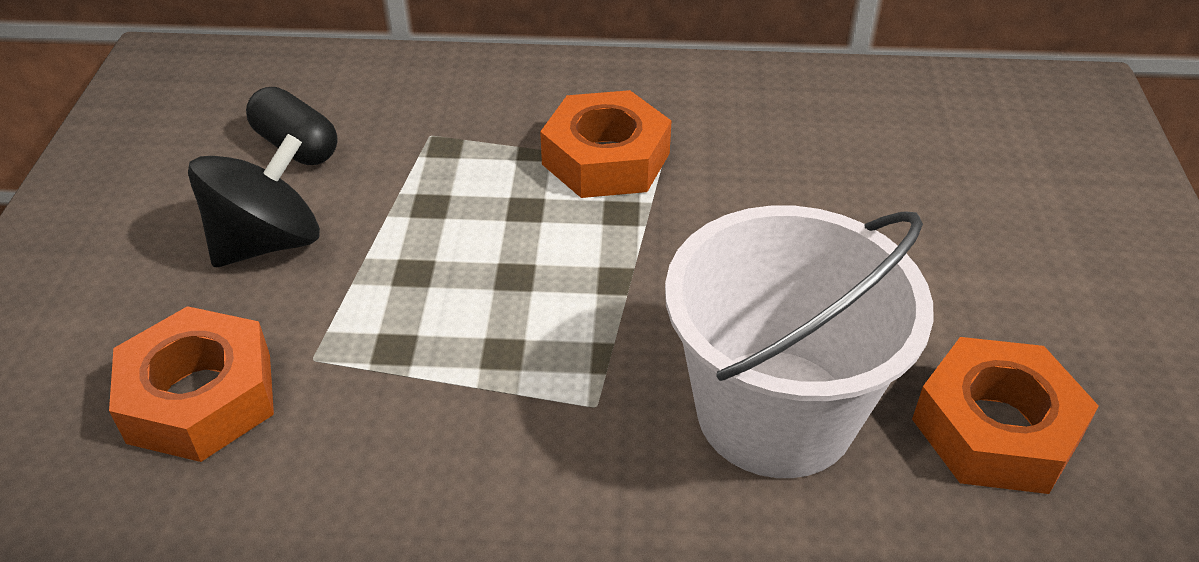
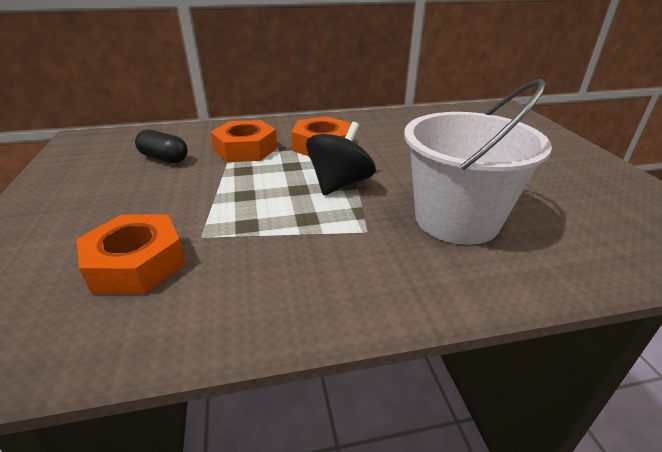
camera: 15 degrees left, 10 degrees down
(267, 243) = (159, 194): black spinning top -> black spinning top (339, 184)
(995, 429) = (558, 209): orange nut -> orange nut (245, 149)

